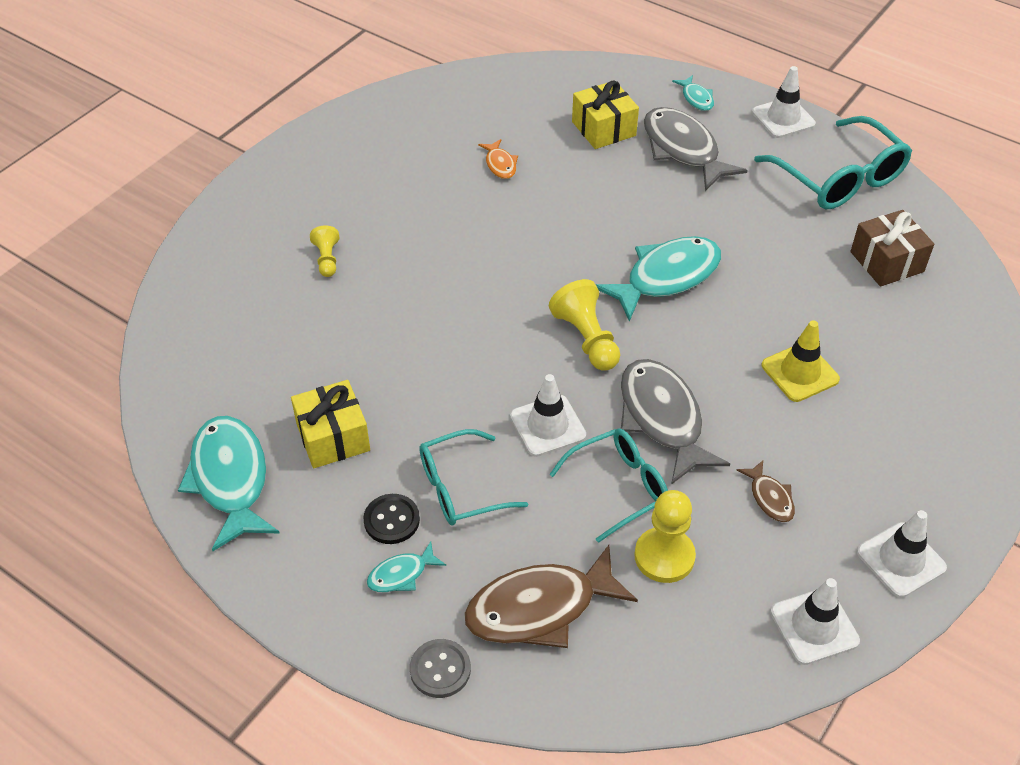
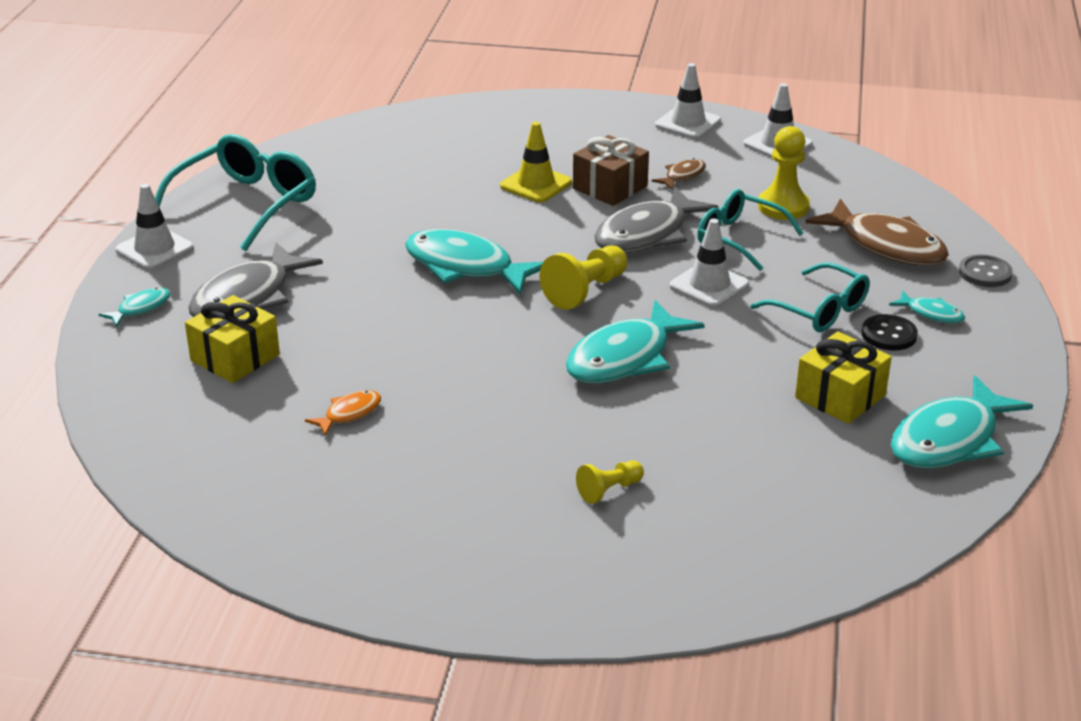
camera: 115 degrees left, 15 degrees down
(473, 326) = (625, 358): none -> turquoise fish
(886, 262) = (360, 166): brown gift -> brown gift (610, 187)

